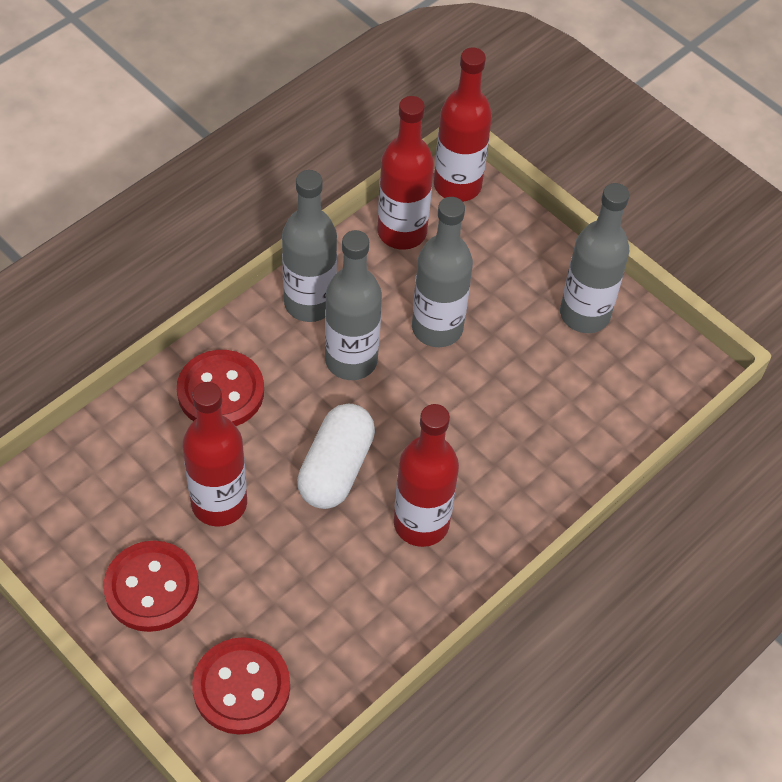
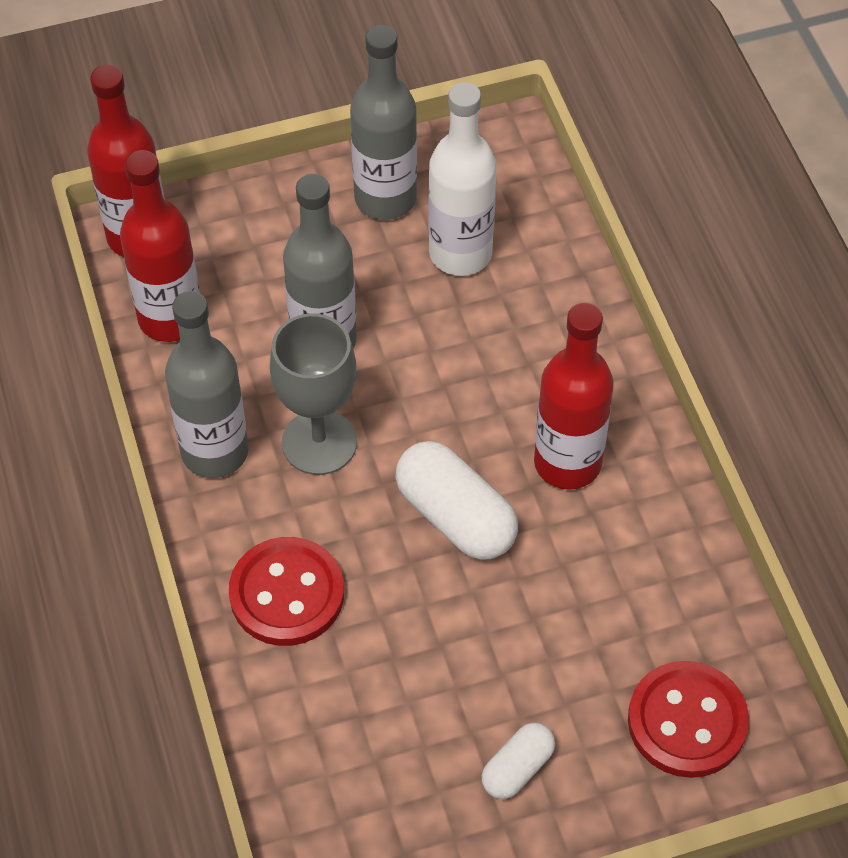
camera: 60 degrees left, 0 degrees up
(152, 588) = (517, 768): red button -> white capsule
(219, 503) = (440, 654): red bottle -> none
(351, 360) = (319, 442): grey bottle -> grey goblet
(566, 381) = (460, 253): none -> white bottle

